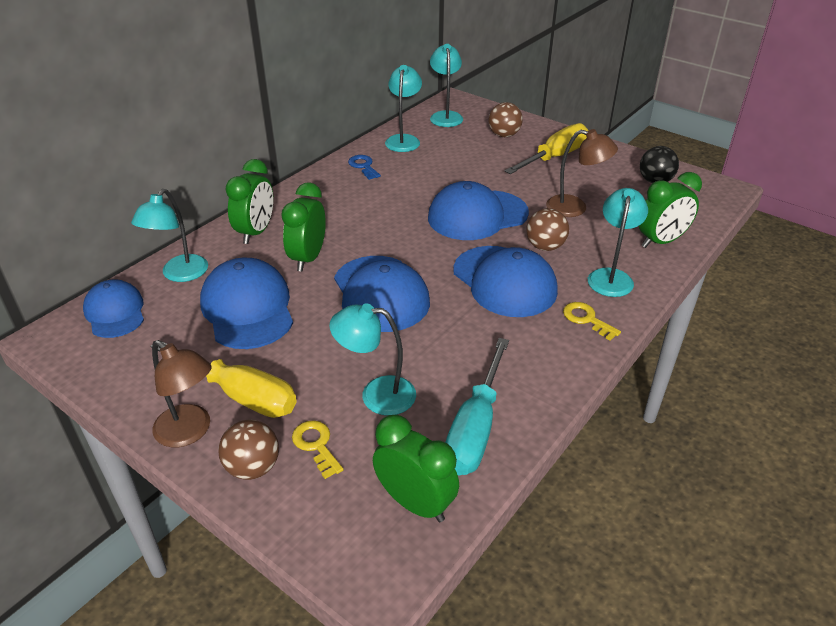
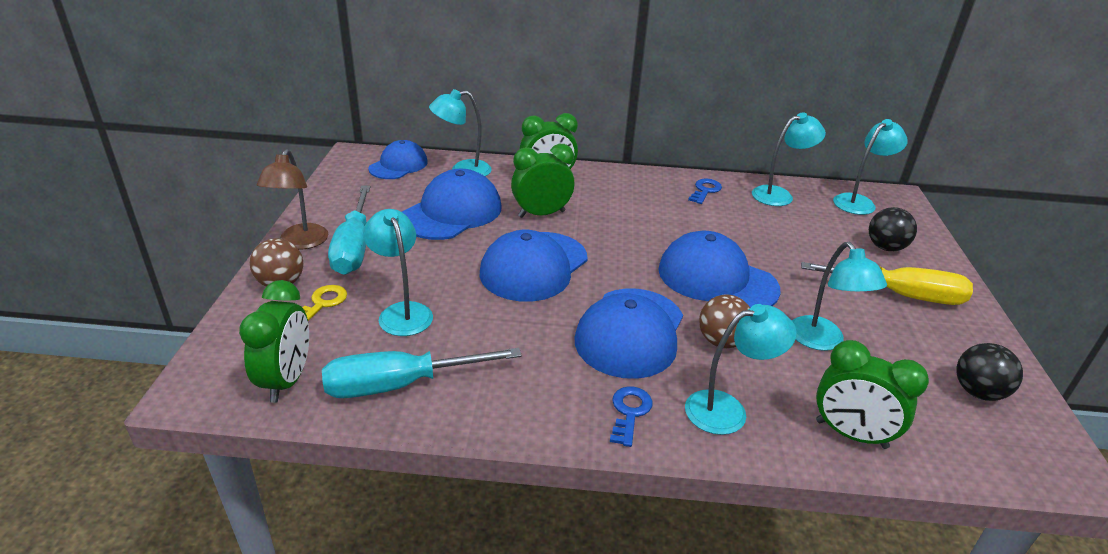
camera: 55 degrees right, 5 degrees down
(240, 394) = (354, 247): yellow screwdriver -> turquoise screwdriver
(504, 135) = (885, 247): brown ball -> black ball
(575, 208) = (822, 341): brown lamp -> turquoise lamp
(586, 319) = (629, 412): yellow key -> blue key

